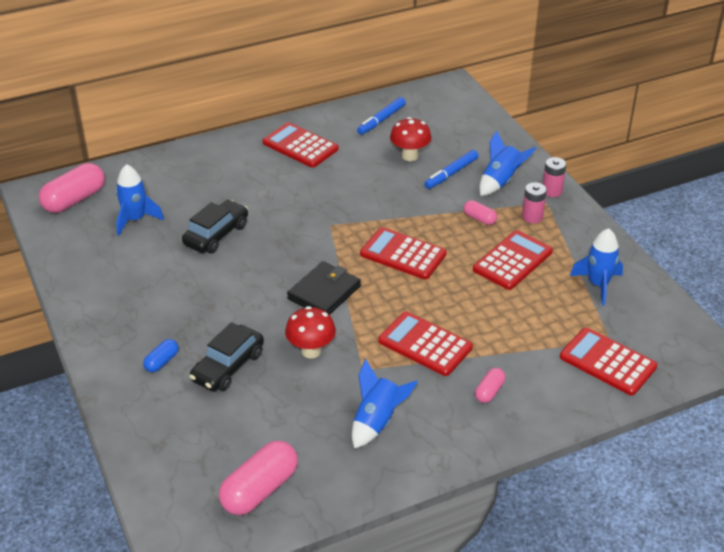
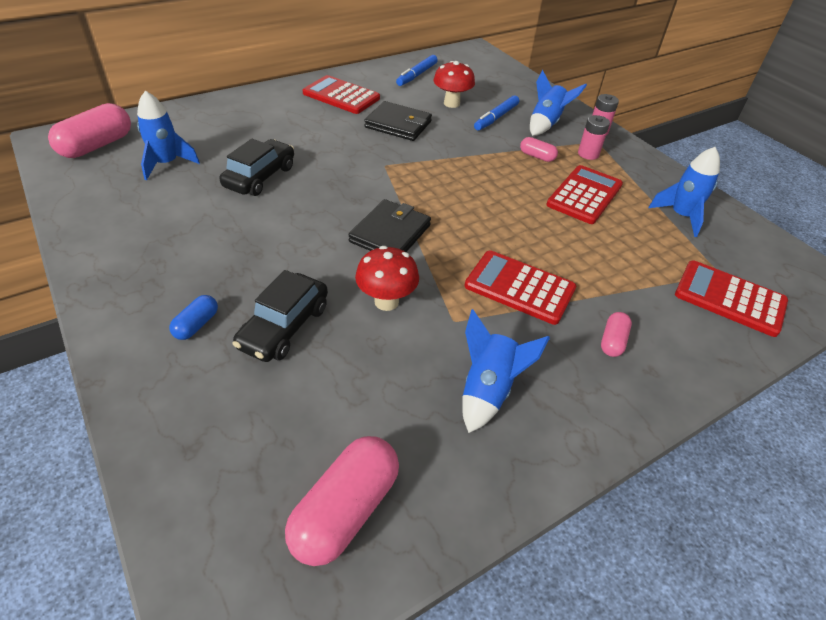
camera: 10 degrees left, 5 degrees up
(351, 180) = (398, 124): none -> black wallet
(403, 254) = (468, 191): red calculator -> none

